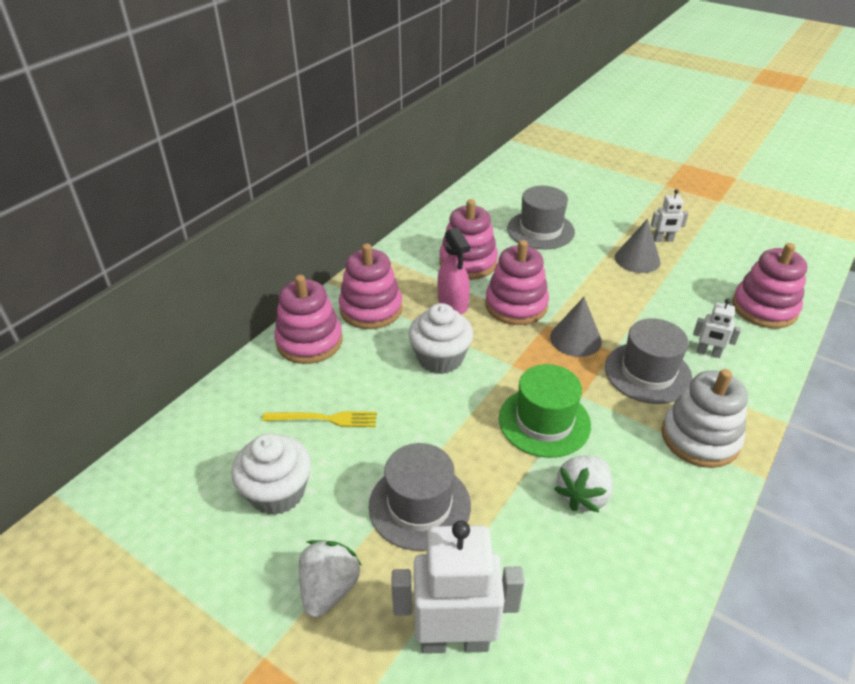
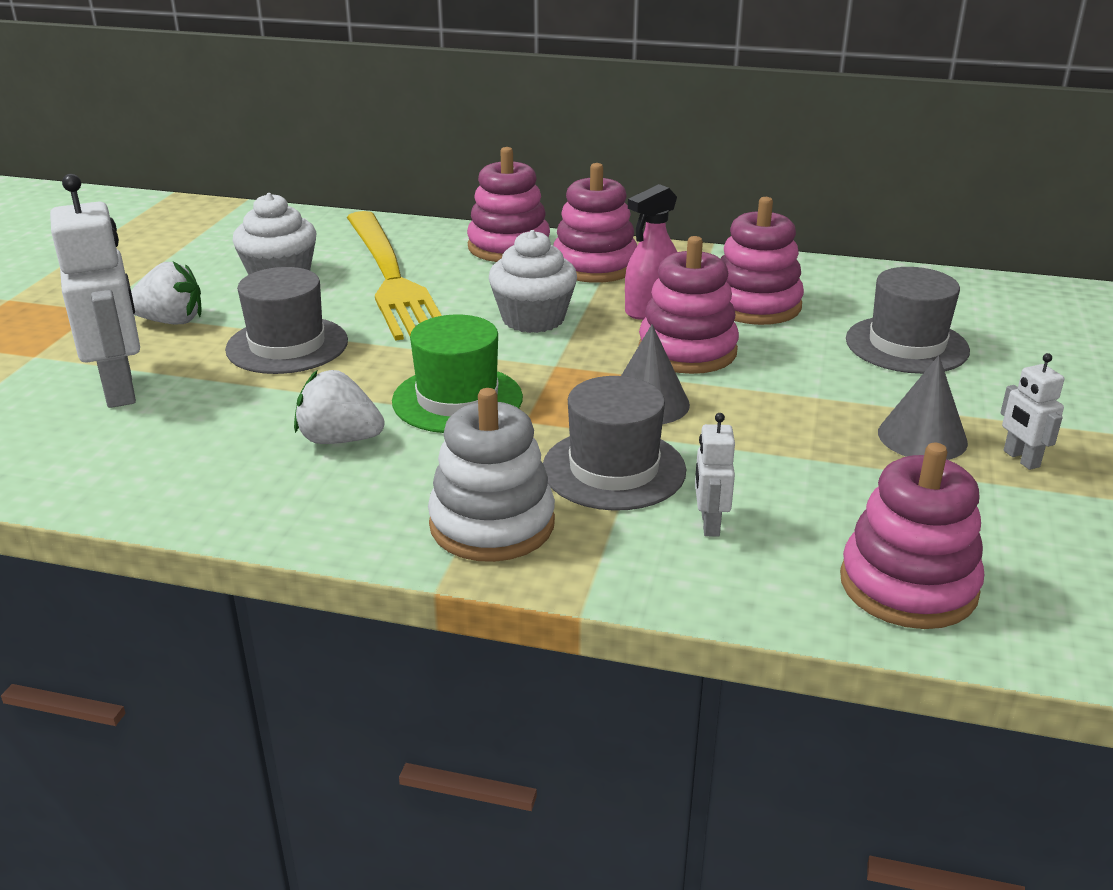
camera: 70 degrees right, 10 degrees down
(324, 419) = (391, 277): yellow fork -> yellow fork, size x2.26

